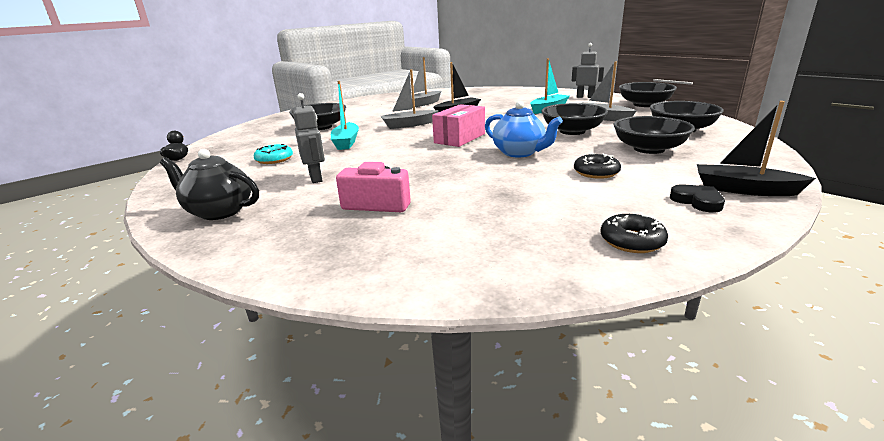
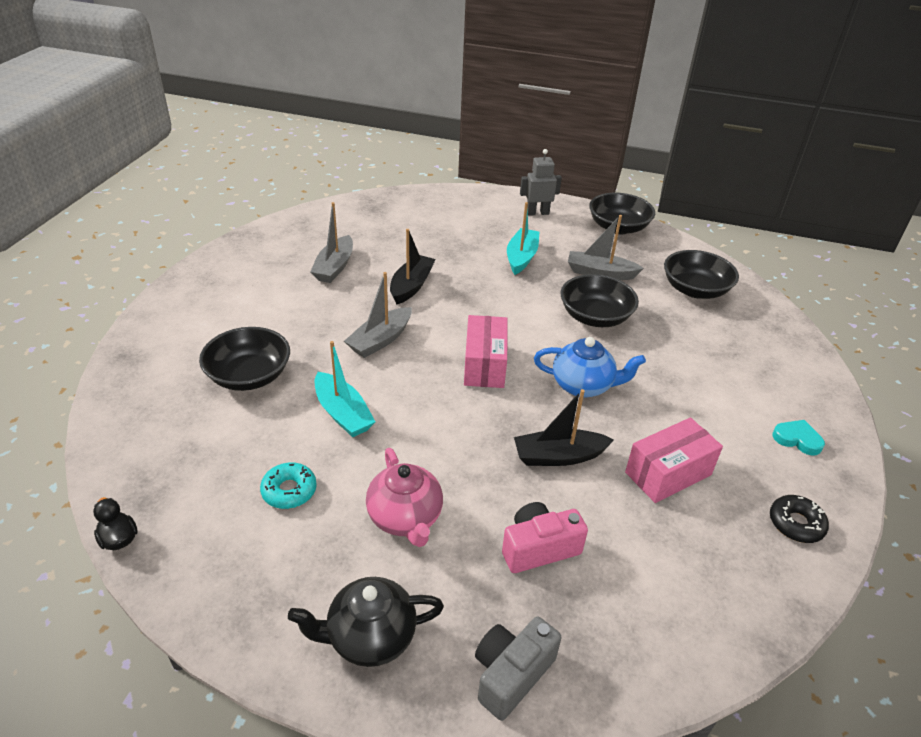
camera: 35 degrees left, 15 degrees up
(267, 247) = (511, 674): none -> grey camera
(316, 178) = (405, 518): grey robot -> pink teapot
(534, 195) = (668, 473): none -> pink box
(596, 172) = (687, 410): black donut -> none
(649, 149) = (696, 344): black bowl -> none
(697, 201) = (797, 439): black heart -> turquoise heart
(744, 190) = (815, 407): black boat -> black boat (558, 456)

